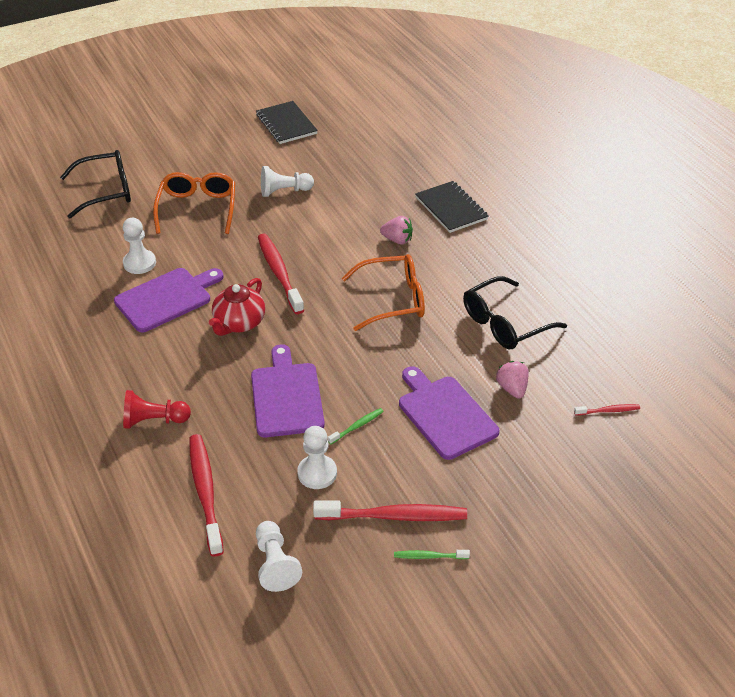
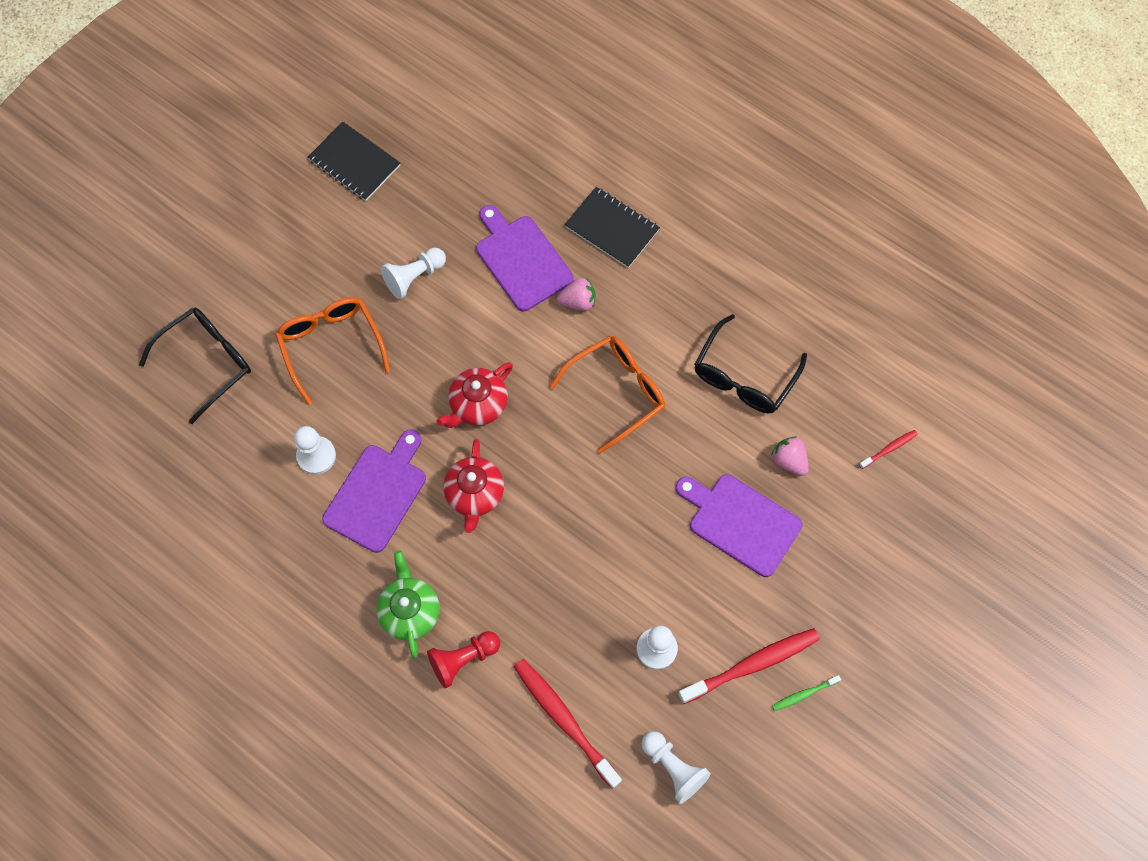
camera: 25 degrees left, 25 degrees up
(136, 375) = (410, 611): none -> green teapot
(279, 273) = (478, 405): red toothbrush -> red teapot
(286, 396) = (577, 569): purple cutting board -> purple cutting board (521, 260)
(357, 426) = (665, 575): green toothbrush -> none

